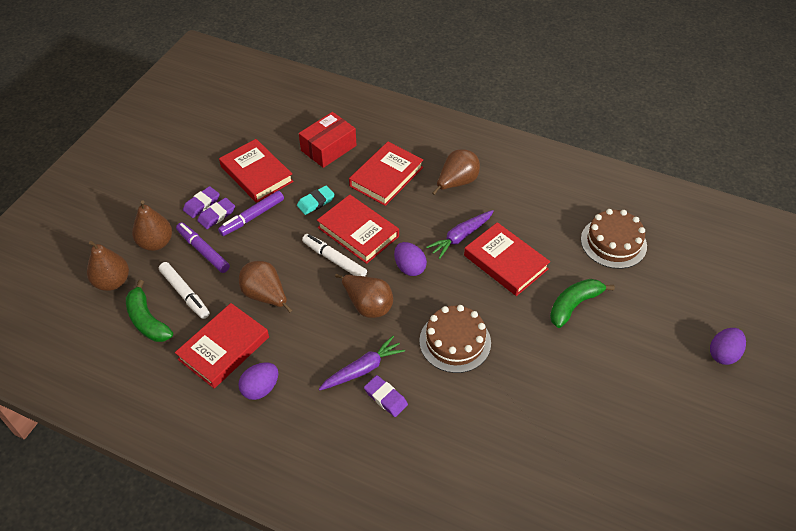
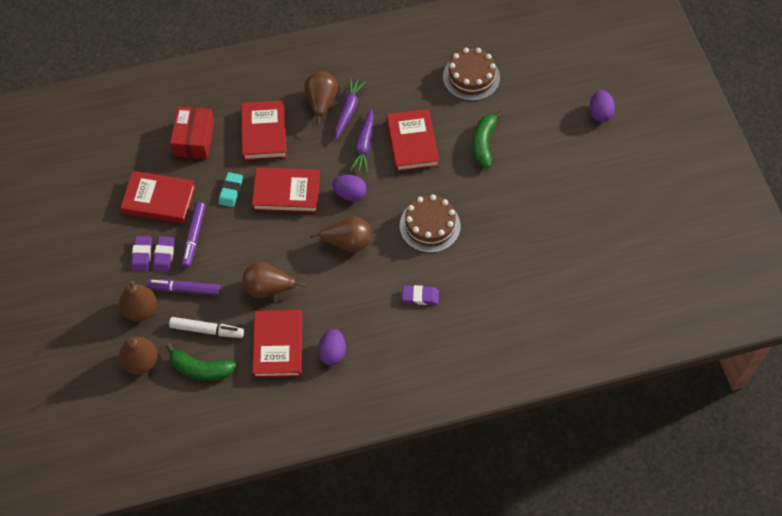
camera: 40 degrees left, 10 degrees up
(334, 260) = (290, 226): white marker -> none
(363, 369) = (387, 289): purple carrot -> purple carrot (348, 110)
(505, 262) = (412, 143): red book -> red book turned 75 degrees clockwise

